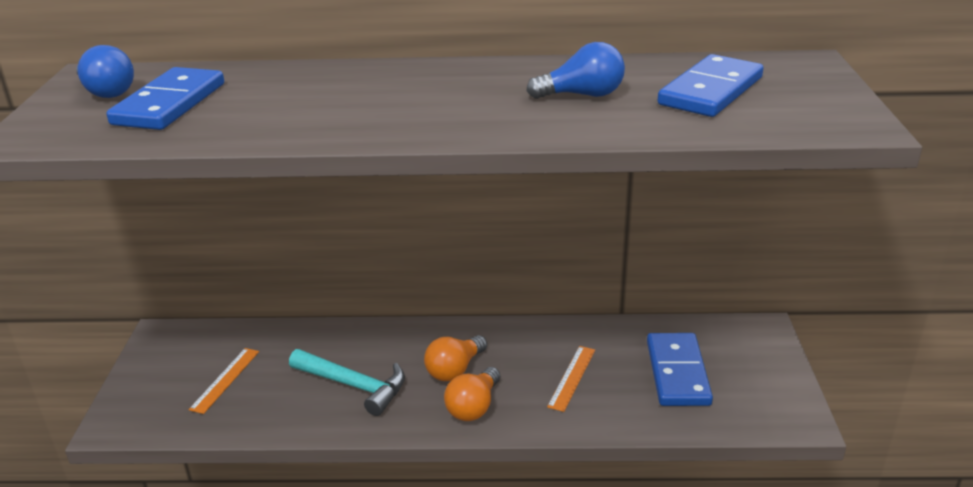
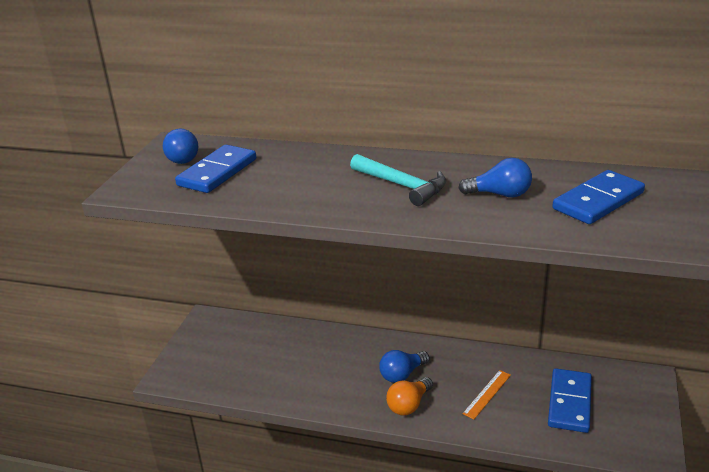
camera: 15 degrees right, 0 degrees up
(225, 380) = (242, 357): orange ruler -> none
(353, 385) = (328, 375): turquoise hammer -> turquoise hammer (401, 185)
(455, 369) = (402, 374): orange light bulb -> blue light bulb

